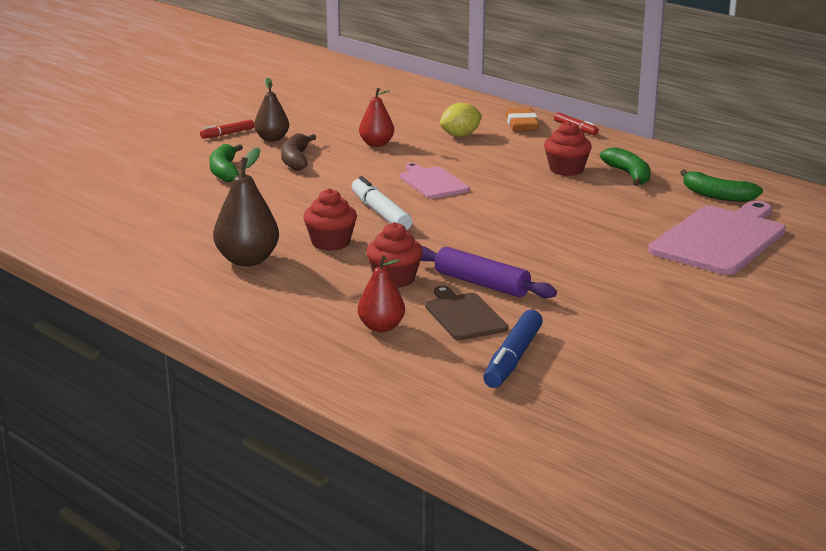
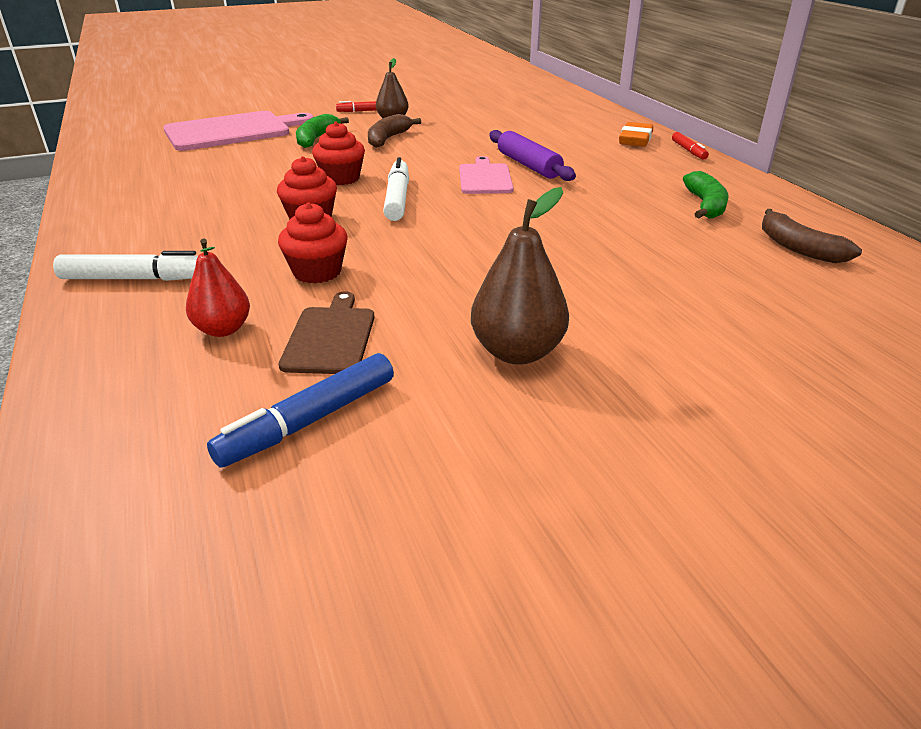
camera: 25 degrees right, 10 degrees up
(247, 260) = (212, 221): brown pear -> brown pear (517, 352)
(257, 312) = (136, 279): none -> white marker
(376, 144) = (476, 137): red pear -> none
(460, 135) = (563, 140): yellow lemon -> none
(481, 284) = (401, 300): purple rolling pin -> purple rolling pin (528, 165)
(566, 170) = (638, 188): red cupcake -> red cupcake (341, 178)
(717, 195) = (798, 248): green banana -> brown banana
(720, 239) = (760, 306): pink cutting board -> pink cutting board (232, 131)

